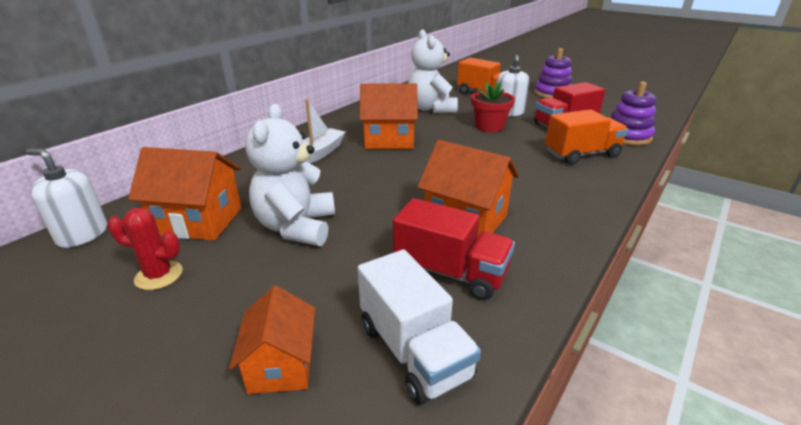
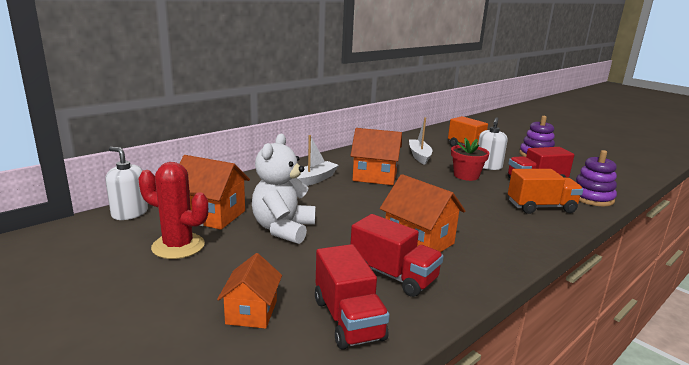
camera: 10 degrees right, 10 degrees down
(159, 275) = (178, 246): red cactus -> red cactus, size x1.55
(414, 351) = (348, 319): white truck -> red truck
(431, 109) = (419, 156): white teddy bear -> white boat

